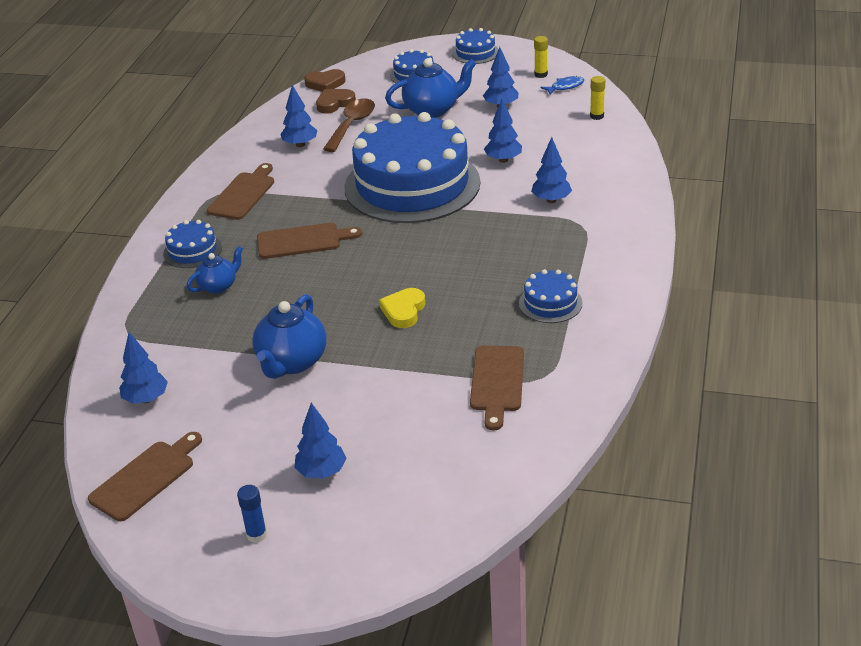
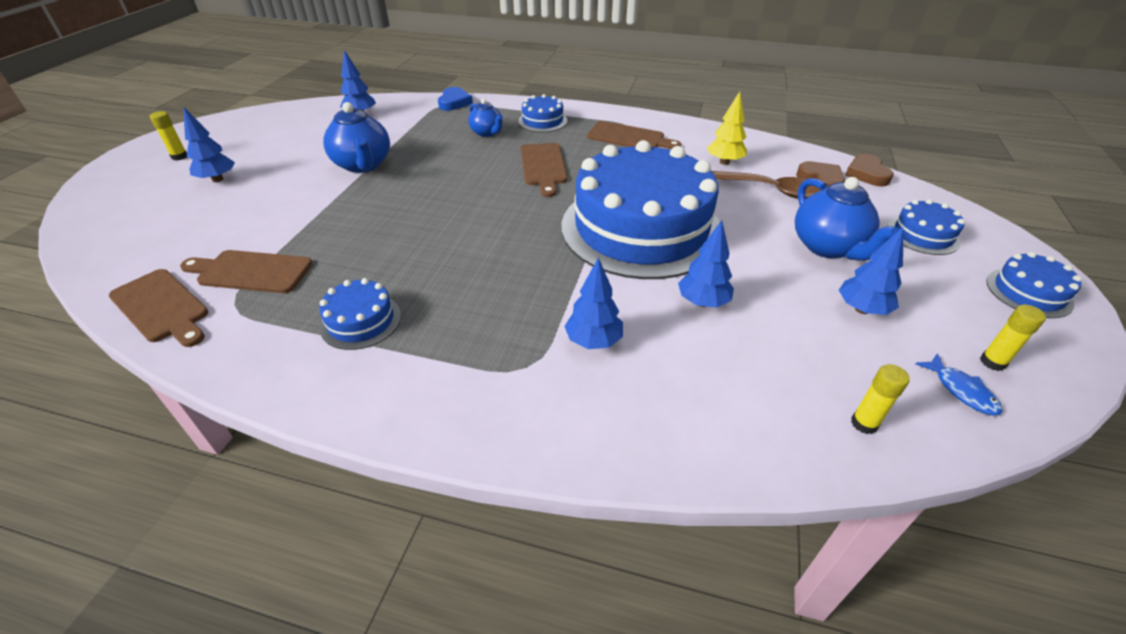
camera: 90 degrees right, 5 degrees up
(122, 324) = (454, 102): none -> blue heart
(146, 478) = (277, 119): brown cutting board -> brown cutting board (161, 307)
(256, 535) = (179, 157): blue glue stick -> yellow glue stick
(292, 362) = (363, 165): blue teapot -> blue teapot turned 135 degrees counterclockwise
(300, 144) = (724, 162): blue tree -> yellow tree
(403, 311) = (403, 219): yellow heart -> none

